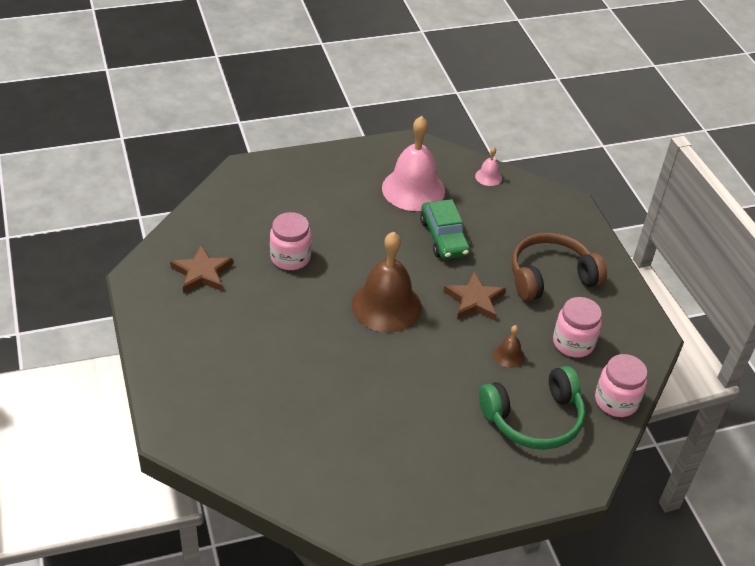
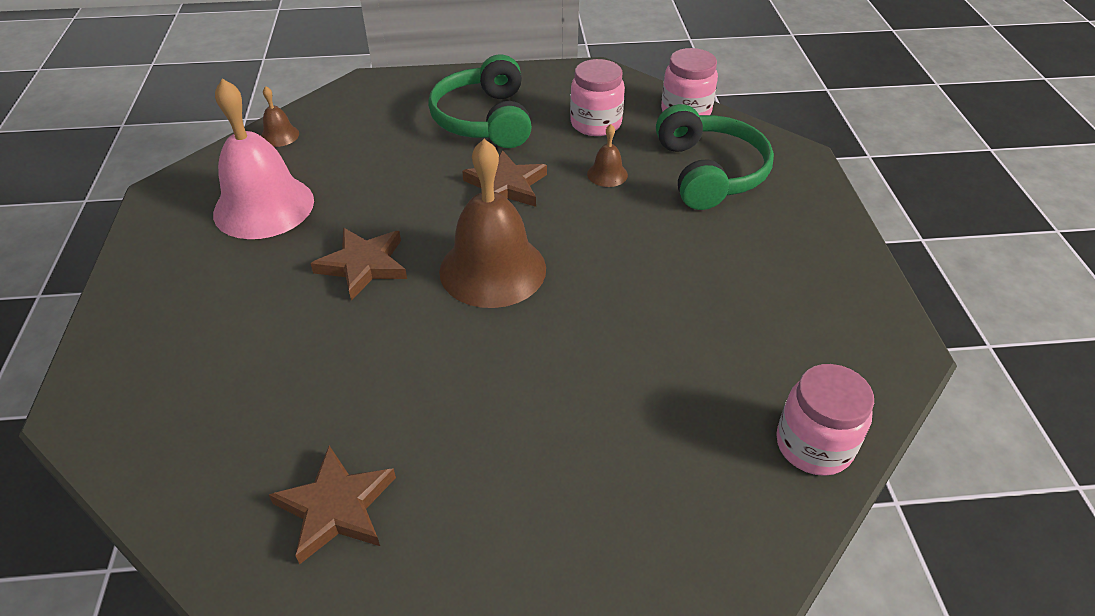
camera: 75 degrees left, 0 degrees up
(290, 257) = (349, 368): pink jar -> pink jar (813, 445)
(373, 245) = (363, 265): none -> brown star
(443, 237) = (378, 193): green car -> none
(488, 177) = (279, 135): pink bell -> brown bell
(550, 277) = (484, 120): brown headphones -> green headphones

